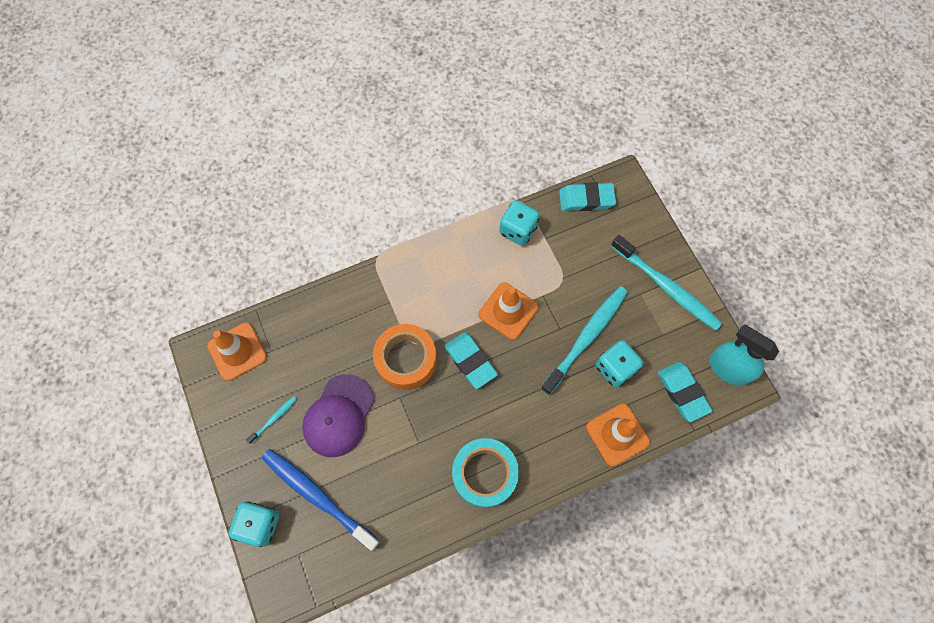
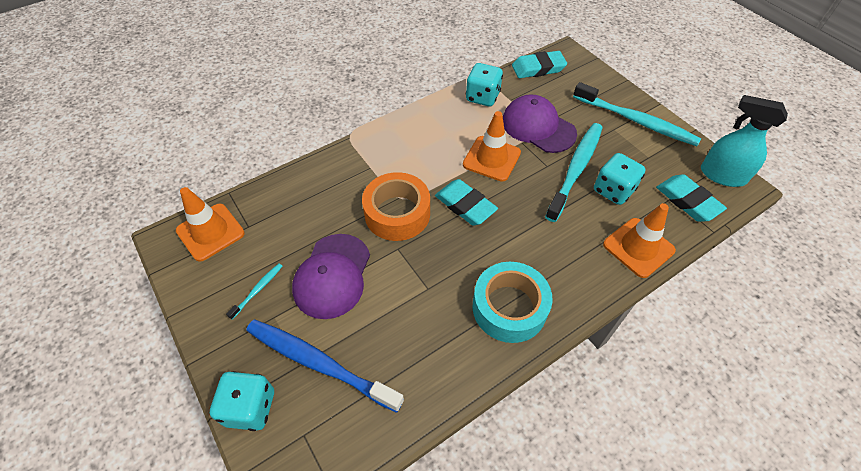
camera: 10 degrees left, 15 degrees down
(564, 279) = (538, 127): none -> purple cap

